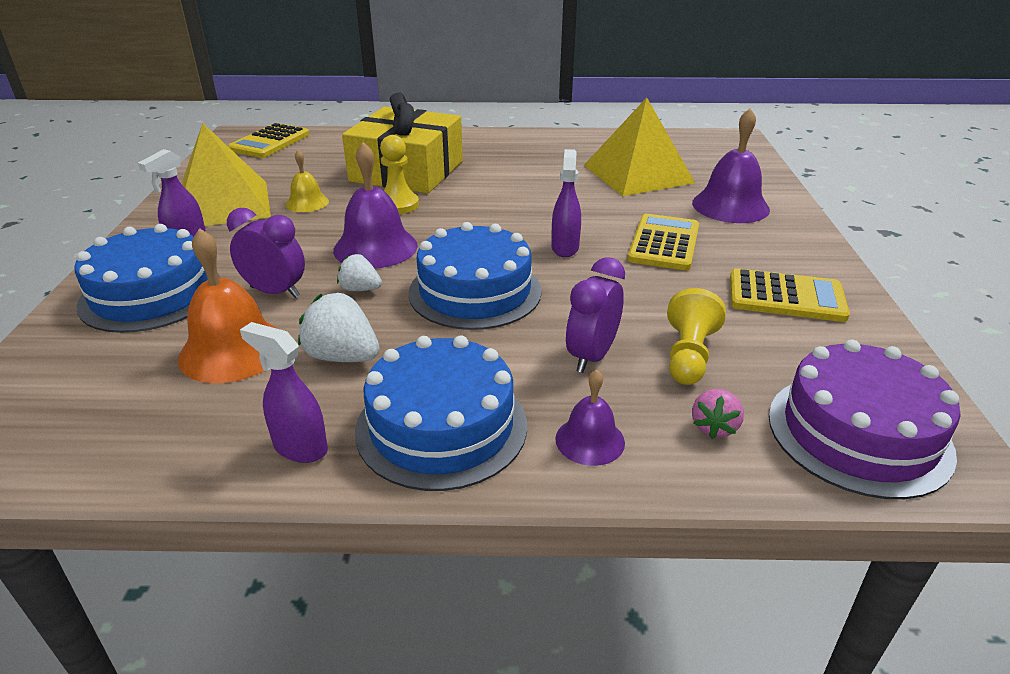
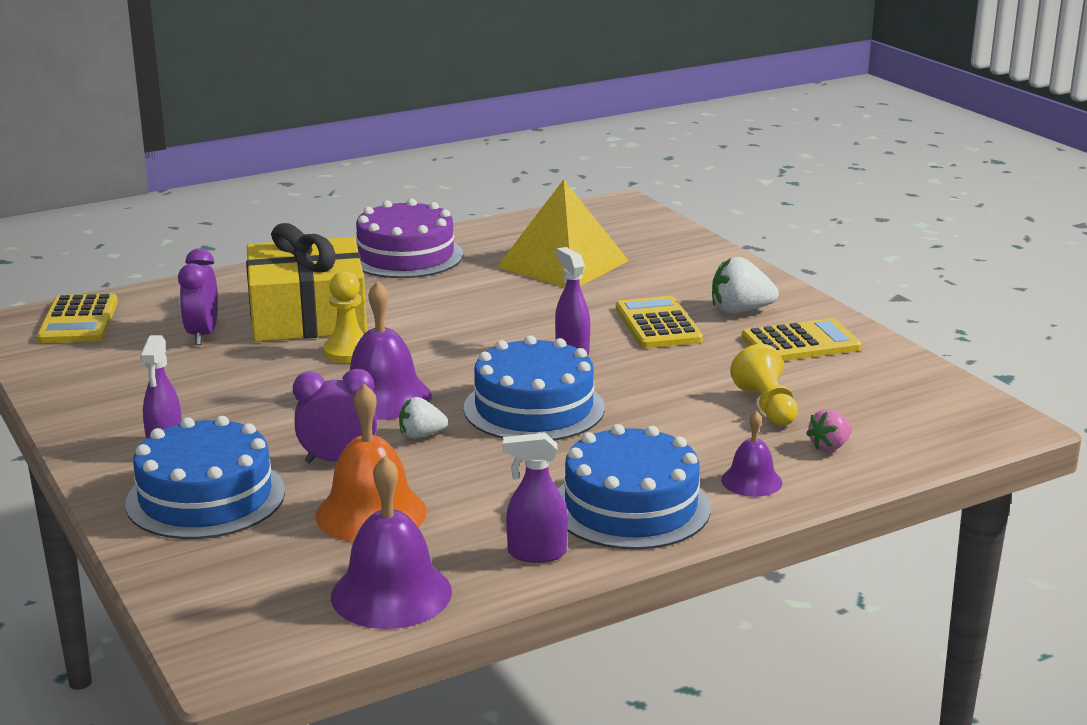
camera: 30 degrees left, 10 degrees down
(223, 204) = (138, 400): yellow pyramid -> none
(307, 202) = (239, 374): yellow bell -> none
(342, 356) = (482, 488): white strawberry -> white strawberry (740, 311)
(591, 356) = (692, 428): purple clock -> purple clock (202, 335)
(714, 427) = (829, 446): pink strawberry -> pink strawberry turned 60 degrees clockwise
(730, 206) = (683, 276): purple bell -> purple bell (391, 593)
(858, 433) = (927, 421): purple cake -> purple cake (406, 256)

